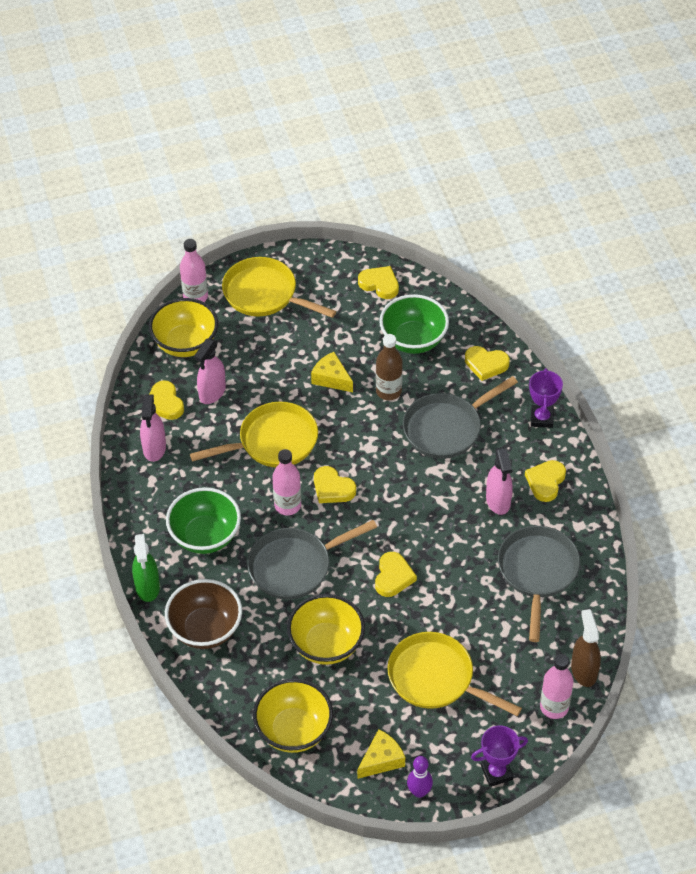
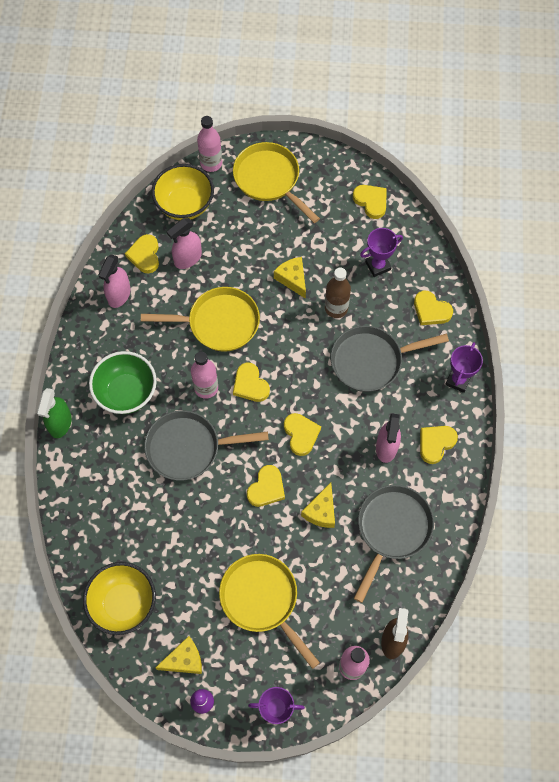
camera: 20 degrees right, 15 degrees up
(205, 629) = (90, 480): brown bowl -> none
(326, 644) = (184, 532): yellow bowl -> none
(406, 517) = (301, 434): none -> yellow heart
(413, 340) = (378, 266): green bowl -> purple trophy
(459, 579) = (321, 511): none -> yellow cheese

